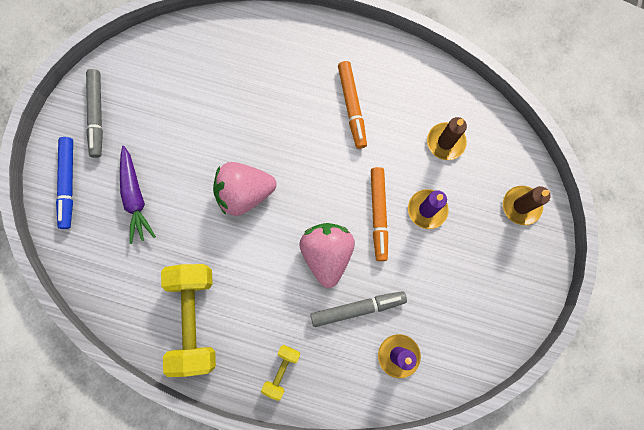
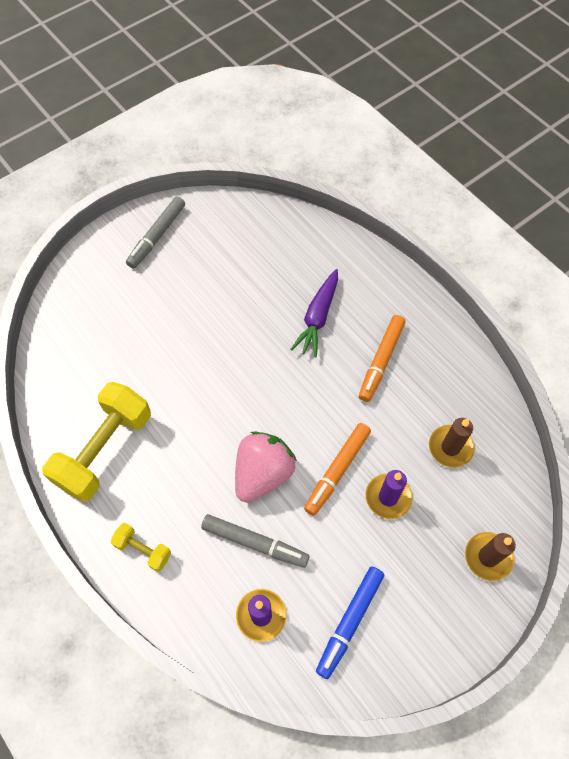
camera: 35 degrees right, 15 degrees down
(68, 184) = (92, 274): blue marker -> blue marker (349, 622)
(135, 197) = (136, 318): purple carrot -> purple carrot (318, 317)
(245, 193) = (229, 373): pink strawberry -> none
(281, 371) = (143, 550): yellow dumbbell -> yellow dumbbell turned 60 degrees clockwise

